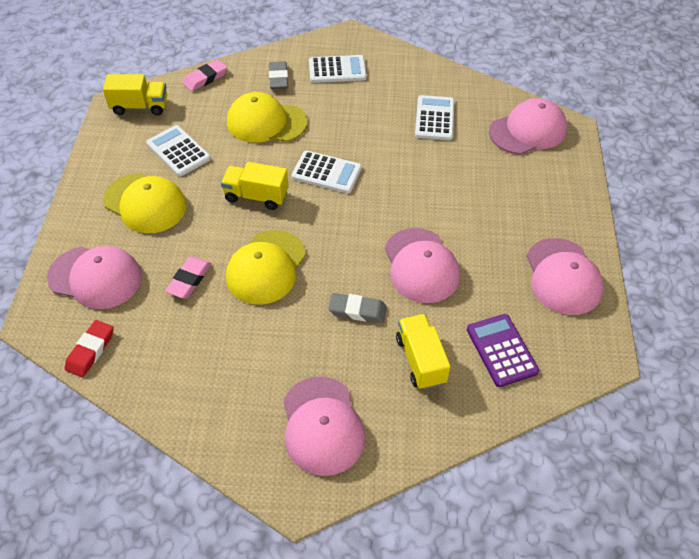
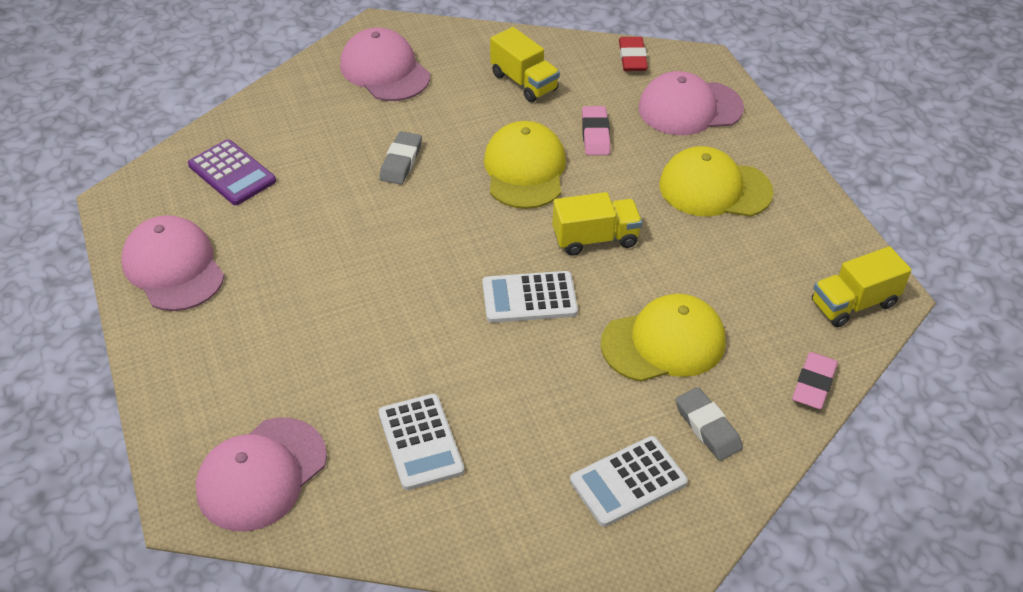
camera: 155 degrees right, 5 degrees down
(178, 151) = (739, 260): white calculator -> none
(357, 310) = (401, 162): grey eraser -> grey eraser turned 60 degrees counterclockwise
(420, 360) = (315, 141): yellow truck -> yellow truck (524, 82)
(421, 265) = (351, 226): pink cap -> none

